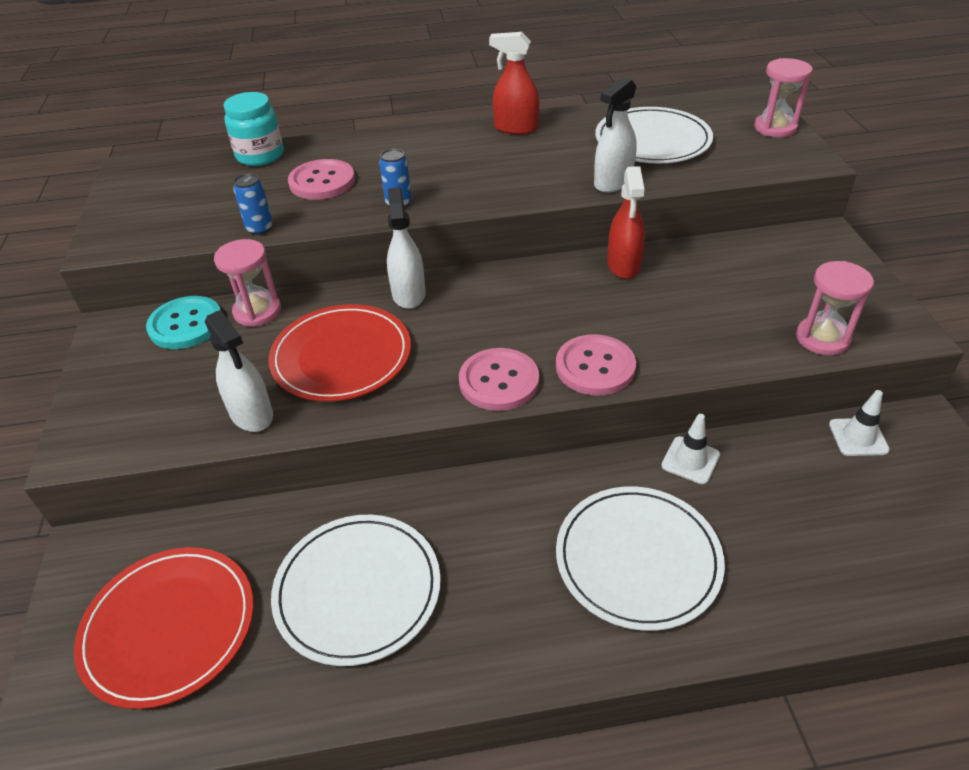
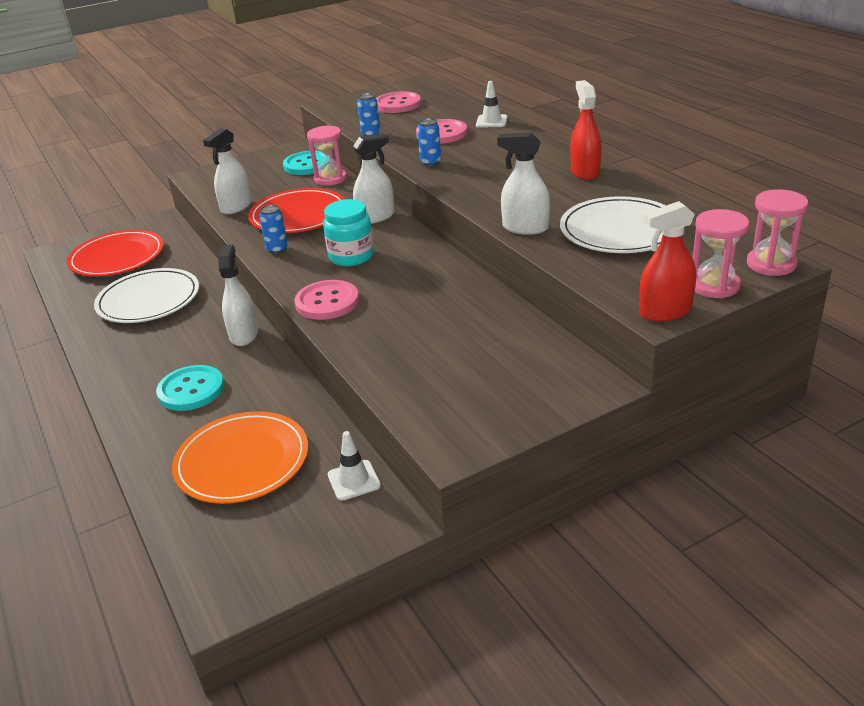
camera: 70 degrees right, 10 degrees down
(260, 155) = (461, 107): turquoise jar -> turquoise jar (351, 256)
(426, 390) = (277, 249): none -> blue can
(499, 381) = (296, 271): pink button -> pink button (397, 104)
(530, 487) = (244, 335): none -> white spray bottle
(623, 265) = (467, 288): red spray bottle -> red spray bottle (665, 311)
(638, 559) = (191, 390): white plate -> turquoise button
(690, 460) = (293, 395): white traffic cone -> white traffic cone (491, 121)
(806, 524) = (242, 461): none -> orange plate
(822, 338) = (416, 400): pink hourglass -> pink hourglass (771, 264)

